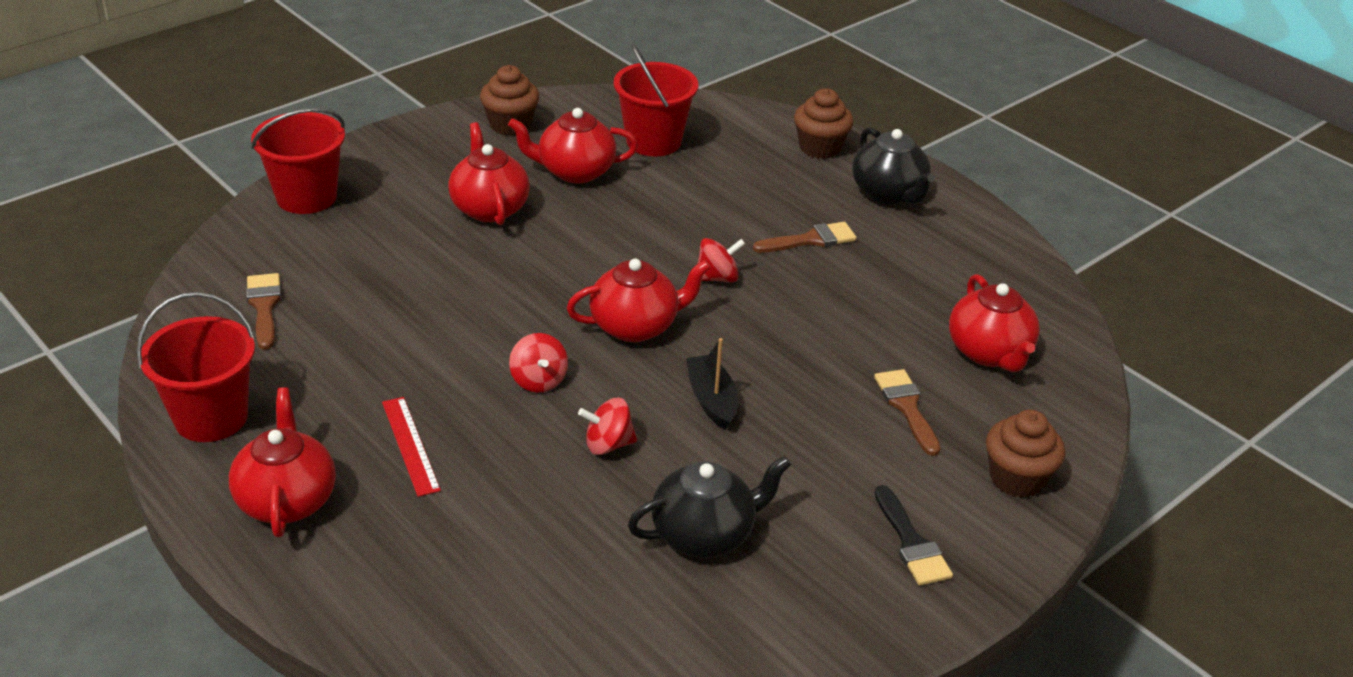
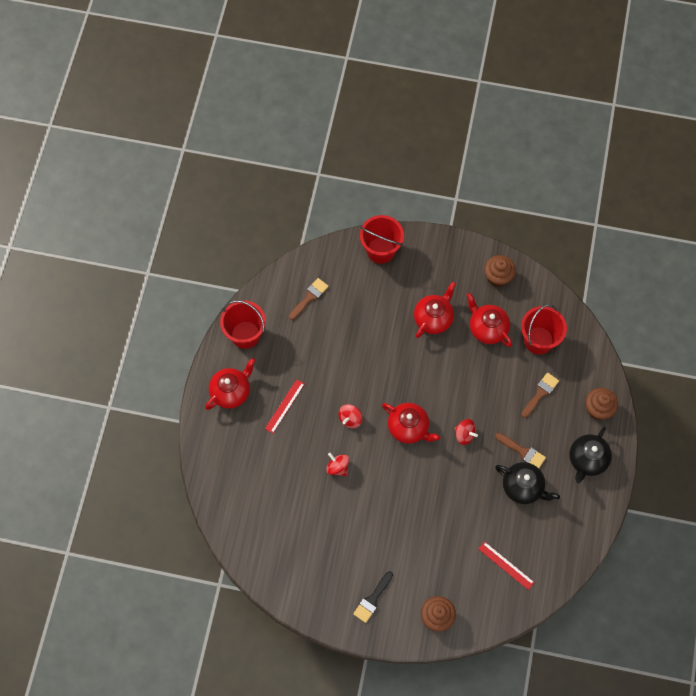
camera: 55 degrees right, 30 degrees up
(704, 534) = (321, 530): black teapot -> black teapot (523, 487)
(711, 400) = (390, 484): black boat -> none
(906, 407) = (445, 554): brown brush -> brown brush (540, 393)
(989, 352) = (506, 565): red teapot -> red ruler

